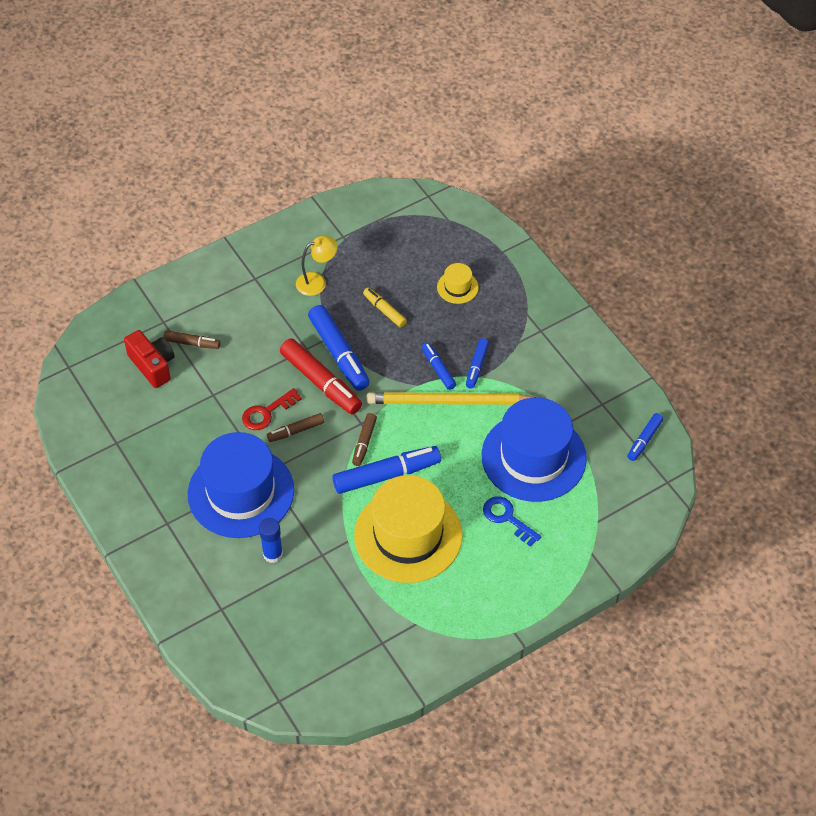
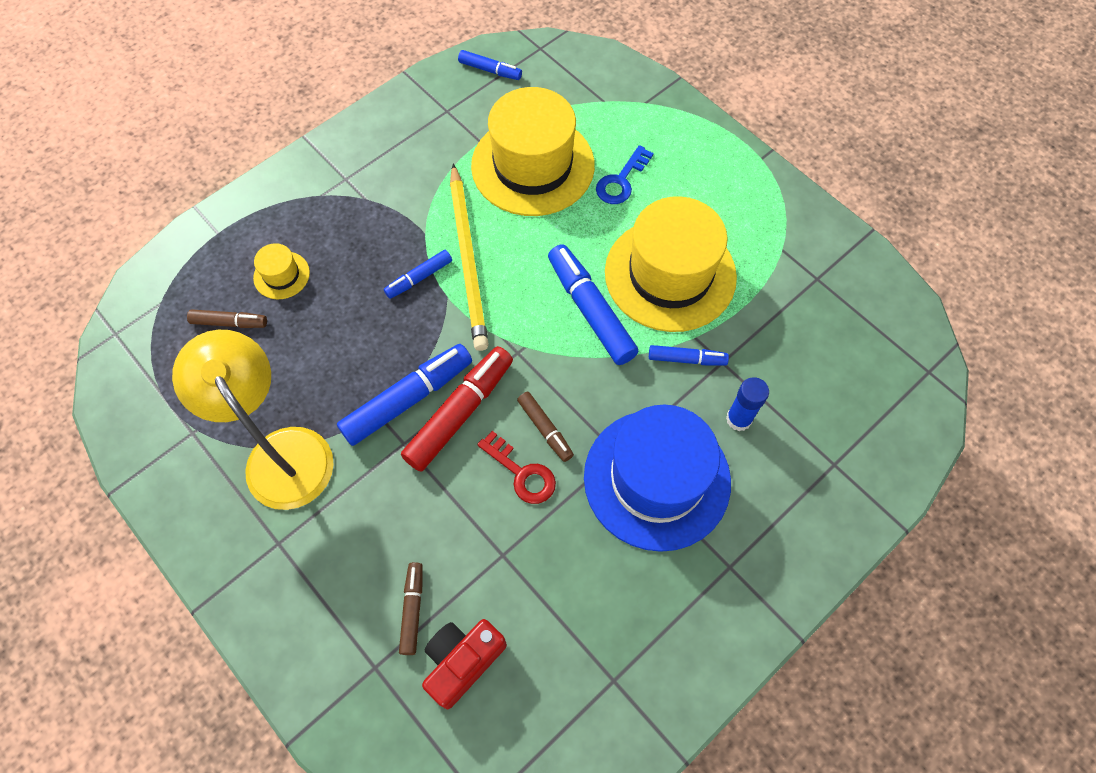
camera: 100 degrees left, 10 degrees up
(317, 282) = (281, 452): yellow lamp -> yellow lamp, size x1.94
(364, 442) = (547, 343): brown marker -> brown marker (230, 322)
(384, 310) = (327, 355): yellow marker -> none
(476, 366) = (409, 237): blue marker -> blue marker (687, 359)
(533, 457) = (533, 165): blue hat -> yellow hat

